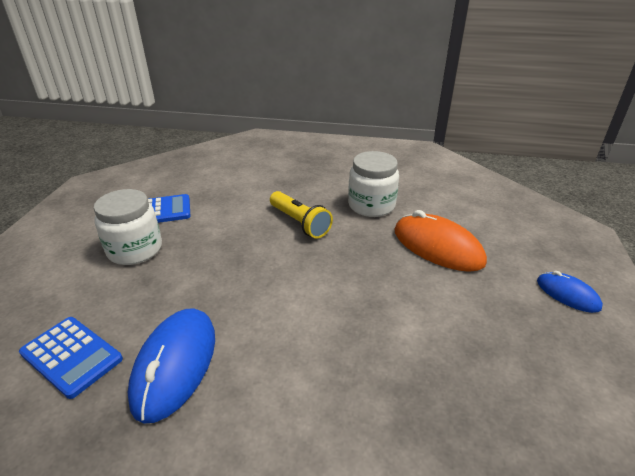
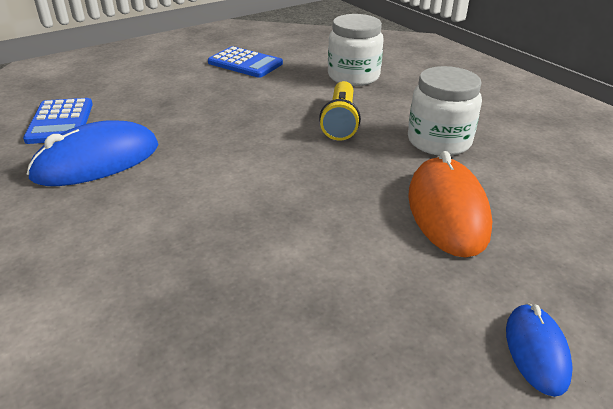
camera: 45 degrees right, 0 degrees up
(135, 250) = (190, 81): white jar -> white jar (353, 76)

